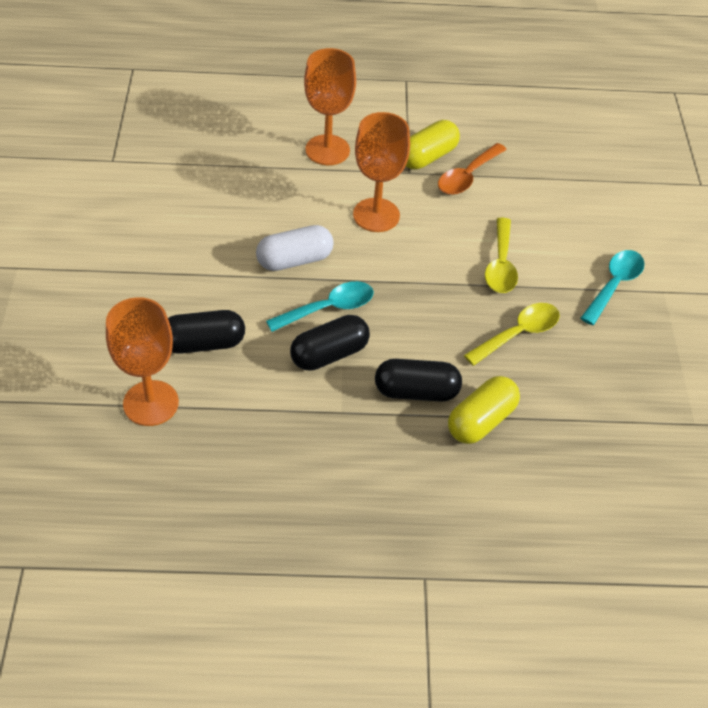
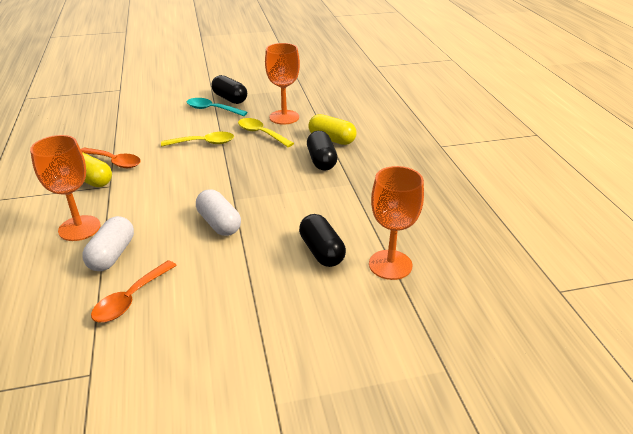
camera: 100 degrees left, 15 degrees down
(194, 185) = (130, 299): none -> orange spoon
(270, 173) = (112, 255): none -> white capsule
(328, 308) = (264, 201): turquoise spoon -> none
(329, 354) = (306, 194): black capsule -> black capsule (230, 99)
(376, 215) = (161, 194): orange goblet -> orange goblet (284, 117)

